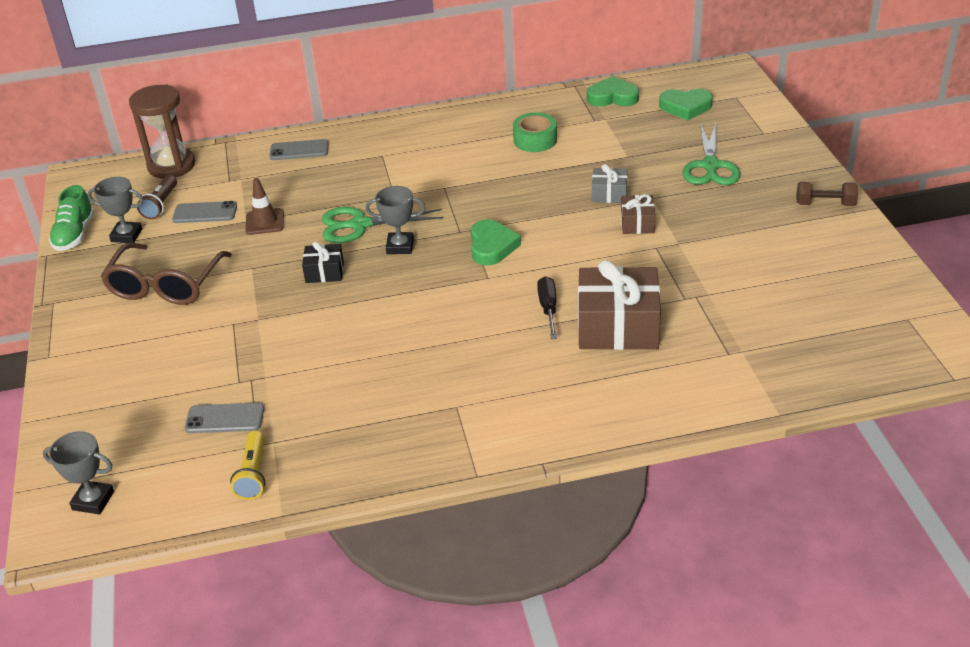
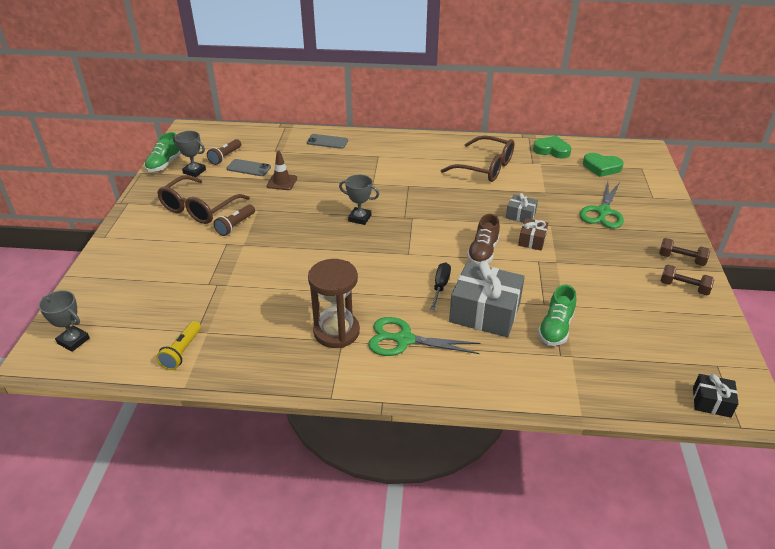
camera: 15 degrees right, 0 degrees up
(171, 166) = (245, 135): brown hourglass -> brown hourglass (336, 332)
(225, 418) = (185, 307): grey phone -> none
(232, 297) = (235, 226): none -> brown flashlight
(324, 272) = (302, 223): black gift -> black gift (711, 402)
(360, 225) = (340, 198): green scissors -> green scissors (404, 340)
(492, 246) = (421, 233): green heart -> none
(535, 140) = (485, 167): green tape -> brown glasses
(582, 253) = (483, 252): none -> brown shoe
(618, 326) = (485, 312): brown gift -> grey gift
(710, 324) = (555, 328): none -> green shoe
(840, 237) = (684, 287): none -> brown dumbbell

